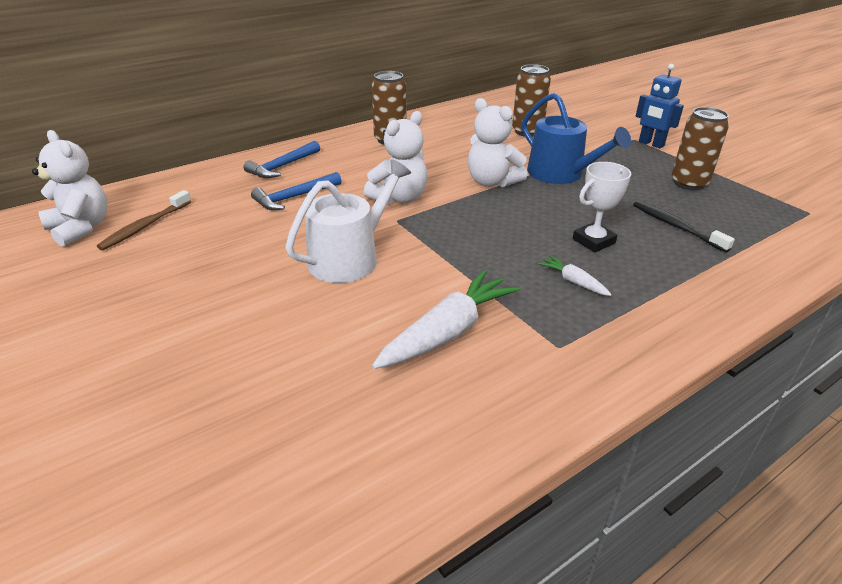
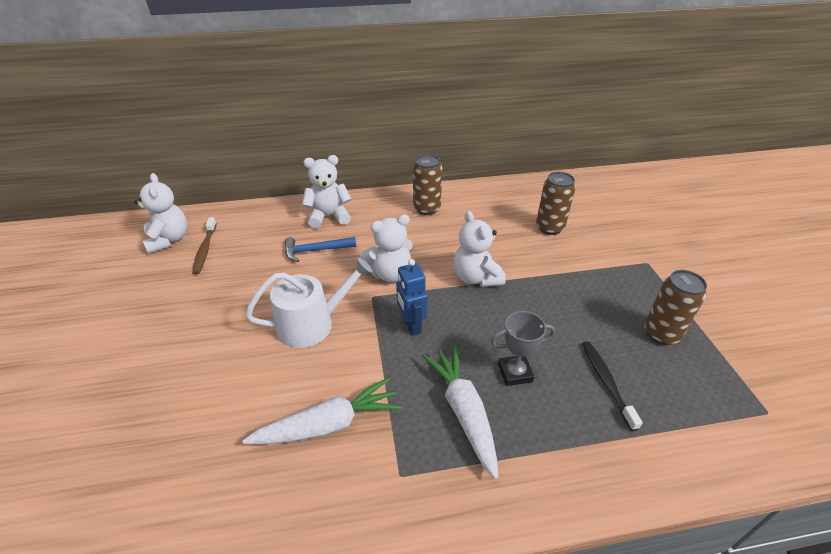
camera: 25 degrees right, 5 degrees up
(145, 226) = (205, 250): brown toothbrush -> brown toothbrush turned 60 degrees counterclockwise
(282, 166) = (329, 216): blue hammer -> white teddy bear
(560, 174) = (543, 286): blue watering can -> none
(573, 281) = (463, 411): white carrot -> white carrot, size x2.07
(593, 241) = (515, 373): white trophy -> grey trophy
(651, 144) = (660, 273): blue robot -> blue robot (411, 325)

